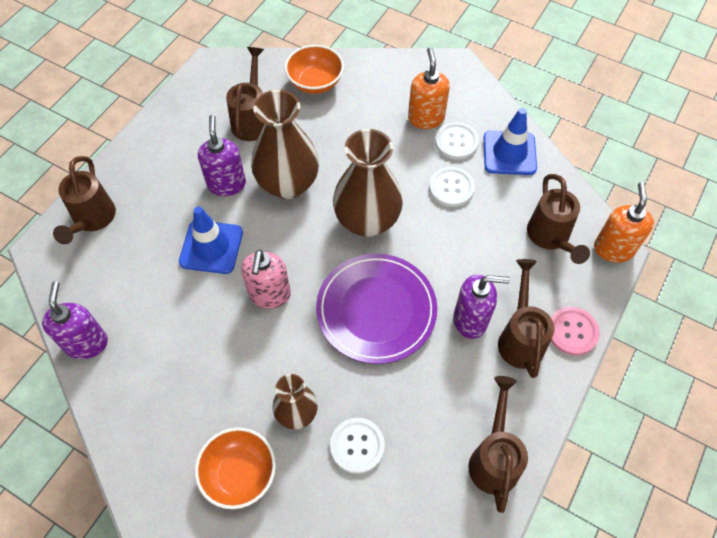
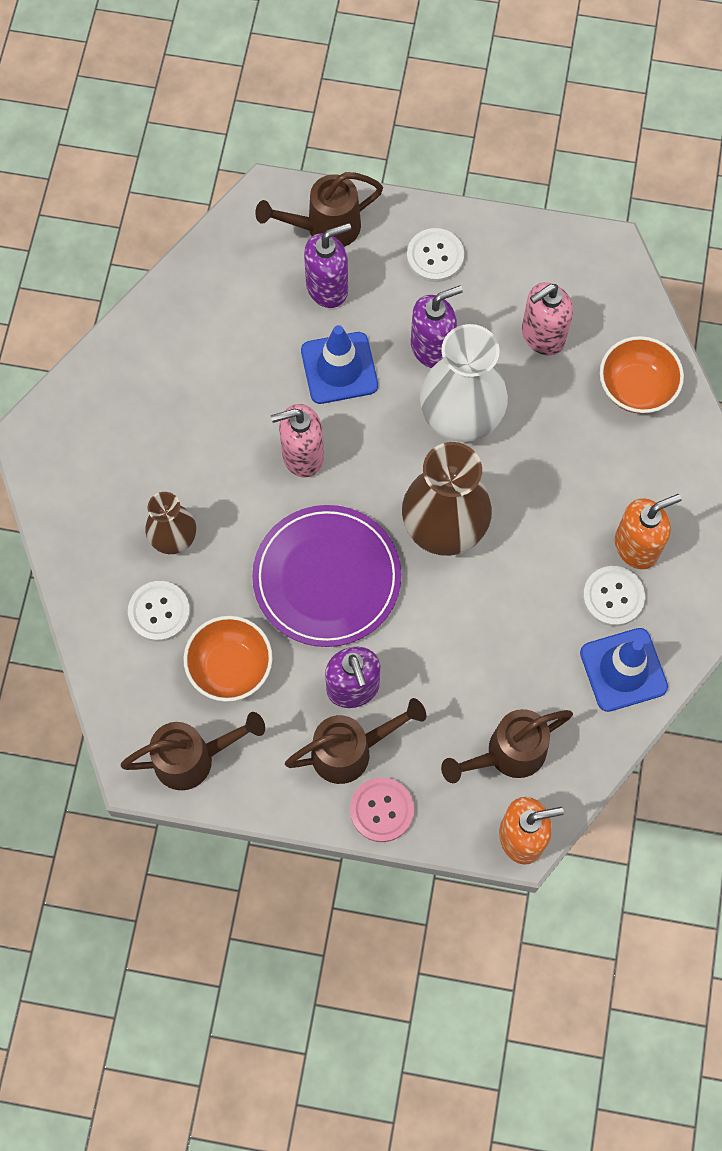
camera: 70 degrees right, 10 degrees up
(86, 343) = (176, 297): purple soap dispenser -> purple soap dispenser (327, 288)
(239, 474) = (91, 507): orange bowl -> orange bowl (230, 667)
(252, 119) = (542, 336): brown watering can -> pink soap dispenser
(288, 184) = (461, 417): brown vase -> white vase
(451, 188) = (535, 612): white button -> white button (435, 256)

